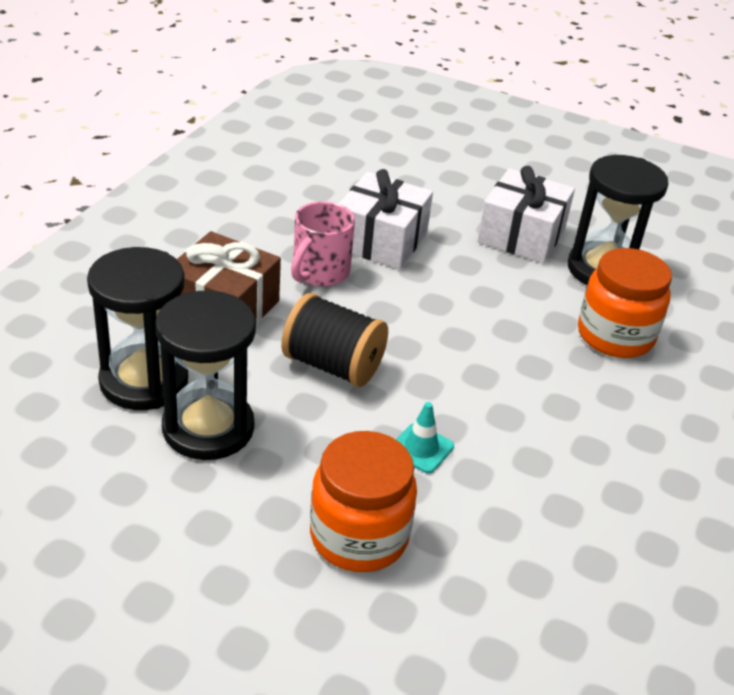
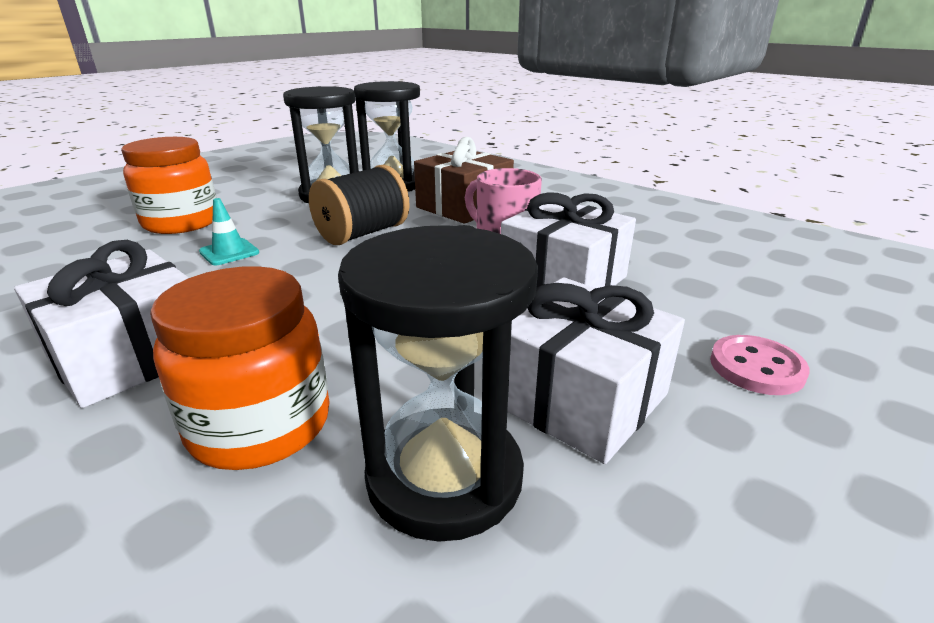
camera: 110 degrees right, 10 degrees down
(459, 180) = (756, 367): none -> pink button
(601, 421) = (132, 355): none -> white gift

